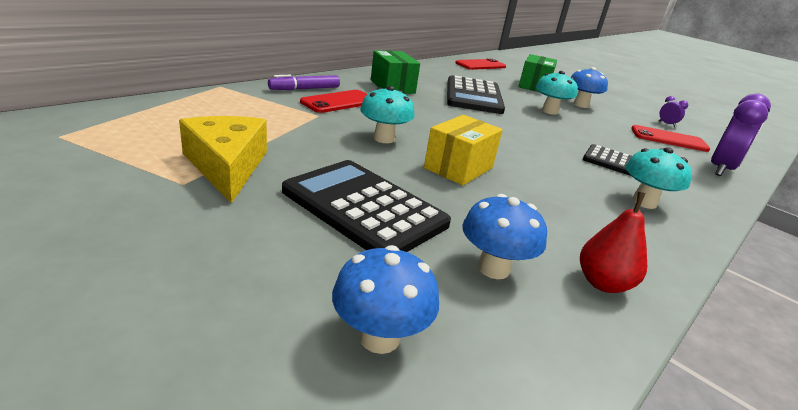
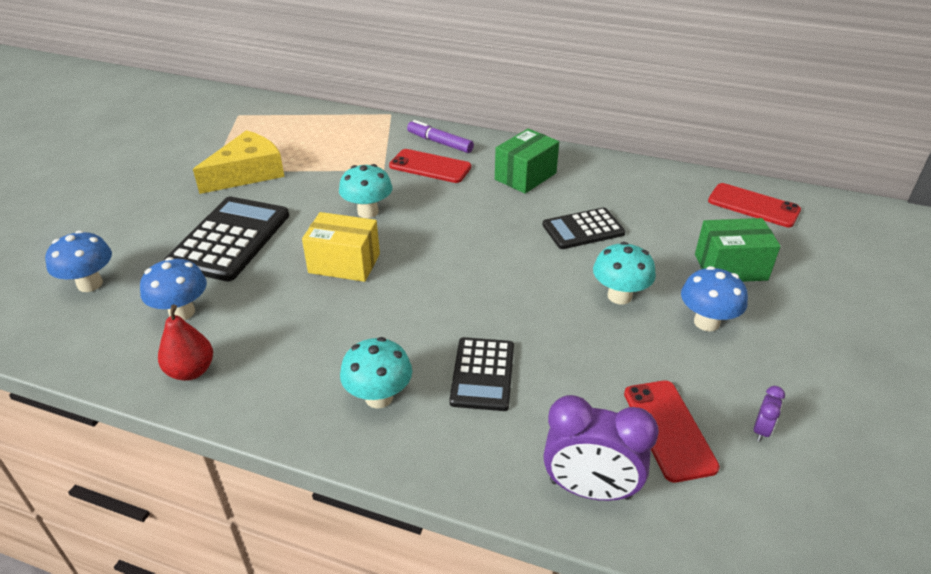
camera: 70 degrees right, 10 degrees up
(473, 96) = (583, 229): black calculator -> black calculator, size x0.62

